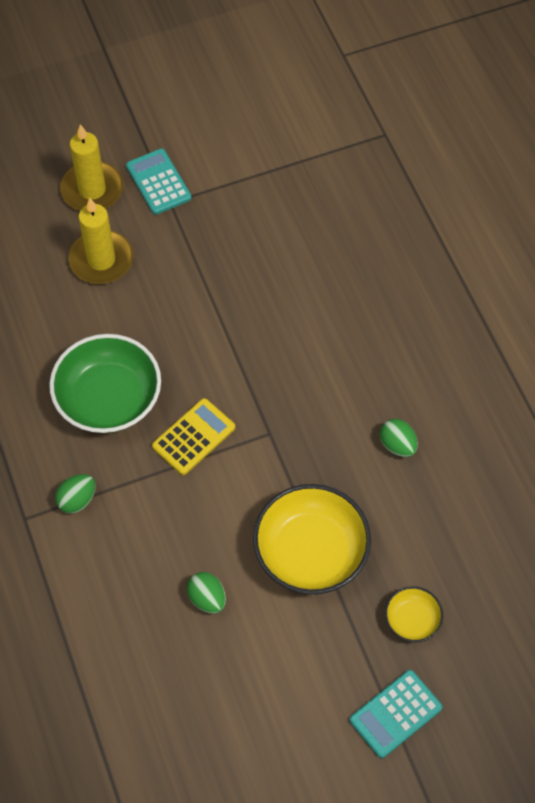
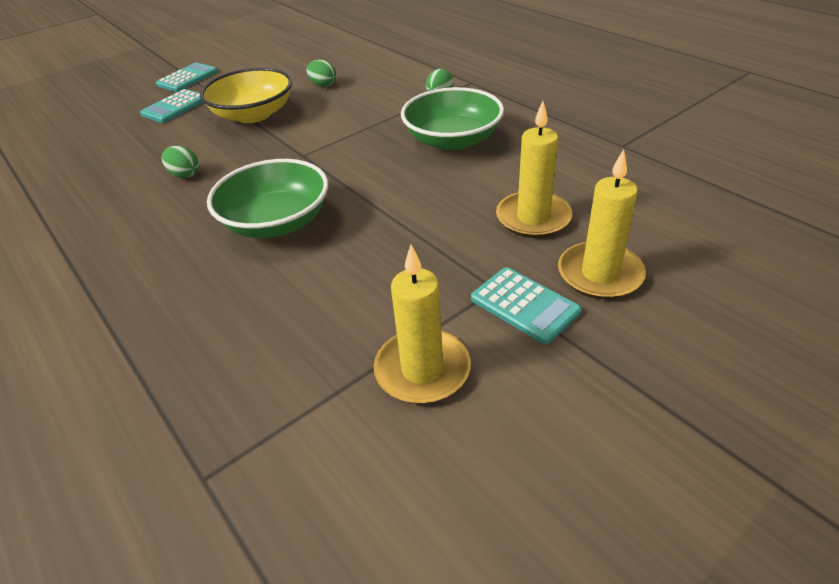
camera: 165 degrees right, 20 degrees down
(194, 437) = (367, 139): yellow calculator -> none
(245, 158) = (422, 370): none -> yellow candle
(313, 333) = (276, 222): none -> green bowl
(412, 620) = (175, 107): yellow bowl -> turquoise calculator

